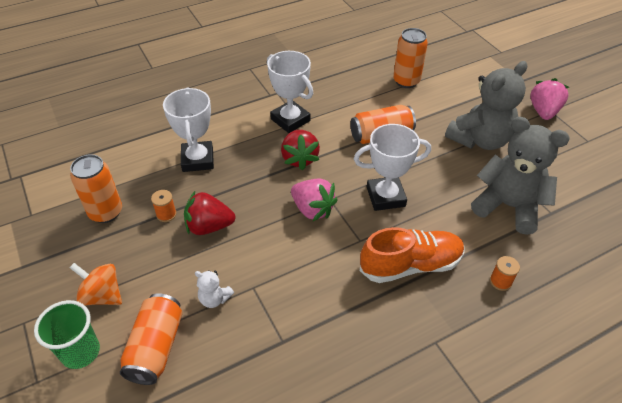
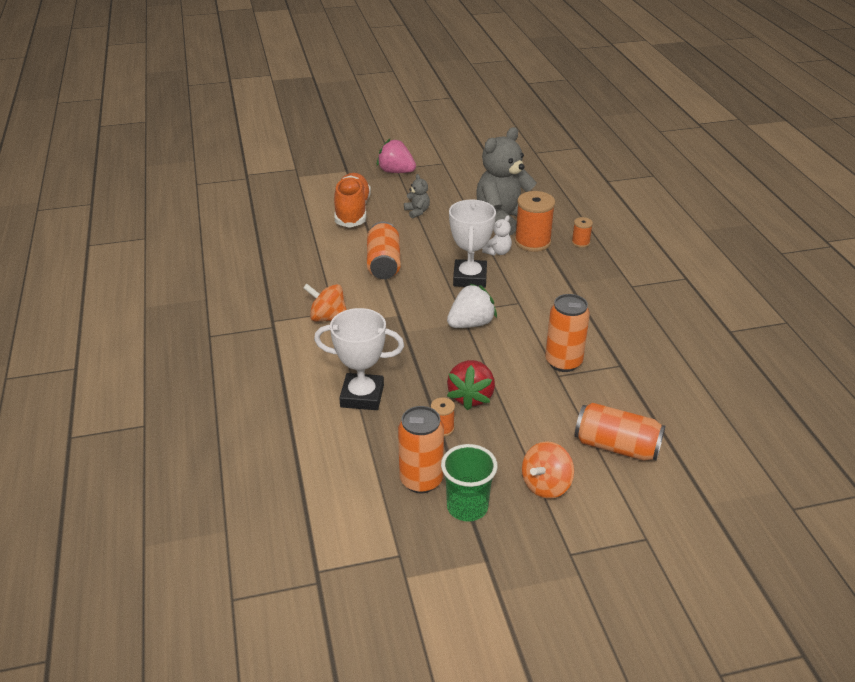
camera: 75 degrees left, 10 degrees down
(80, 352) = (615, 503): green cup -> green cup (467, 507)
(214, 299) = (566, 402): white teddy bear -> white teddy bear (497, 252)
(290, 120) = (328, 318): white trophy -> orange spinning top
(299, 159) = (394, 321): red strawberry -> none
(312, 209) = (471, 324): pink strawberry -> white strawberry
(406, 81) = (307, 231): orange can -> orange can (563, 362)
(410, 265) = (554, 281): orange shoe -> orange shoe (352, 211)
(476, 237) = (532, 242): none -> orange spool
(480, 140) = (417, 212): grey teddy bear -> grey teddy bear, size x0.42

